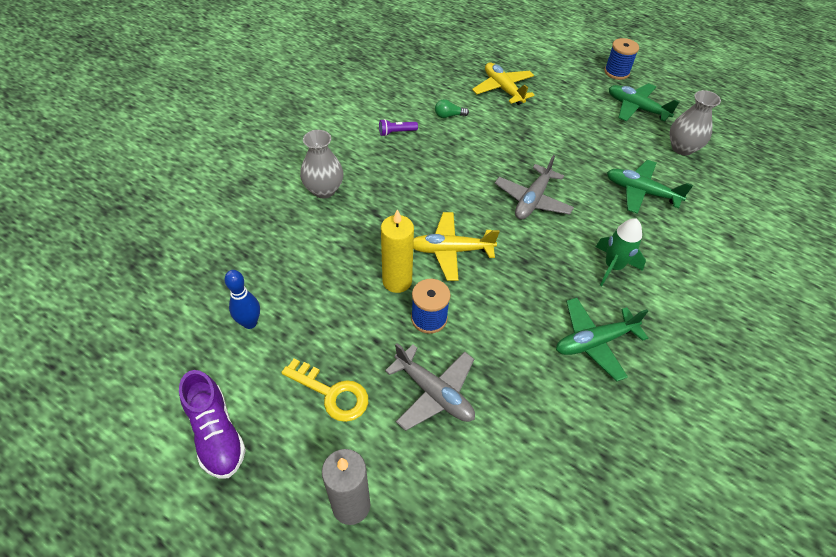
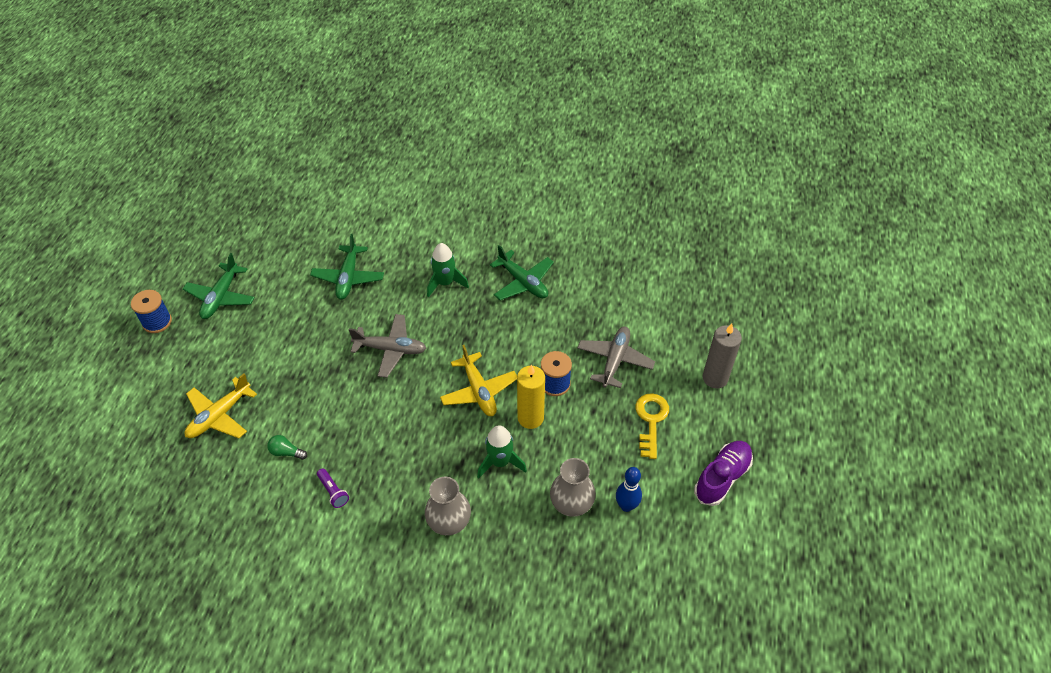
camera: 110 degrees left, 0 degrees up
(360, 241) = (500, 462): none -> green rocket
(449, 116) = (286, 452): green light bulb -> green light bulb turned 135 degrees clockwise
(682, 148) = (275, 257): grey vase -> grey vase (571, 504)

